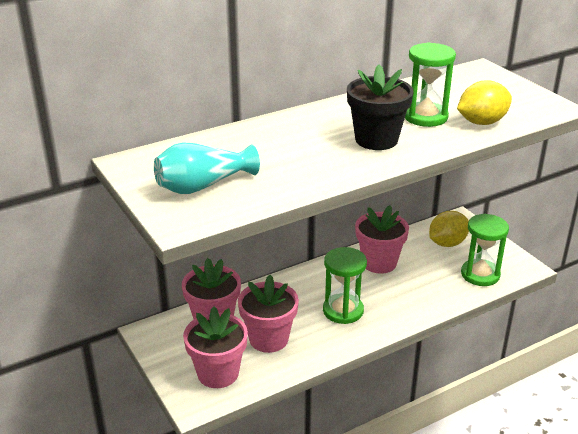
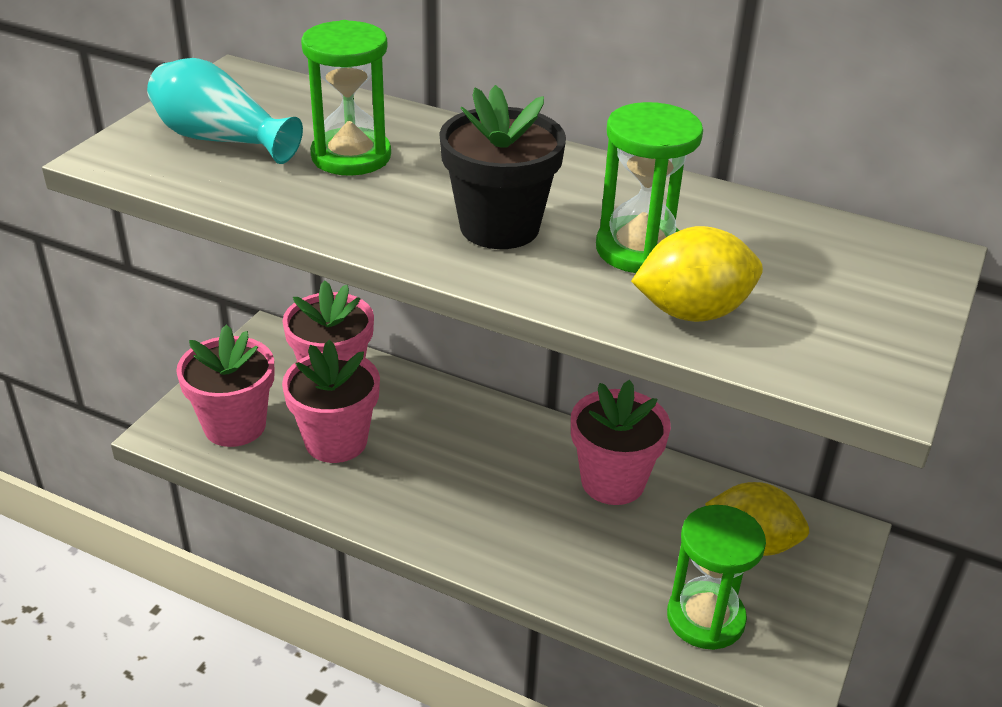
camera: 55 degrees right, 5 degrees up
(343, 310) = (458, 488): green hourglass -> green hourglass (351, 156)
(481, 122) = (692, 312): yellow lemon -> yellow lemon turned 45 degrees counterclockwise

